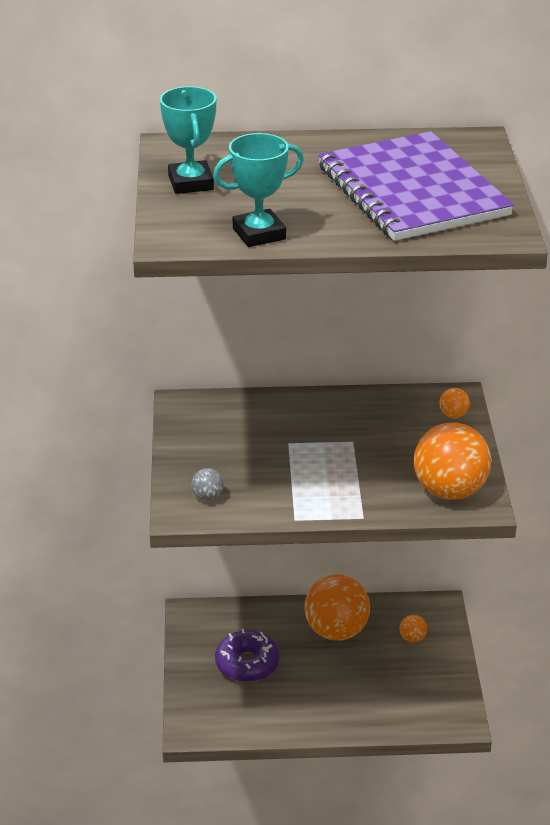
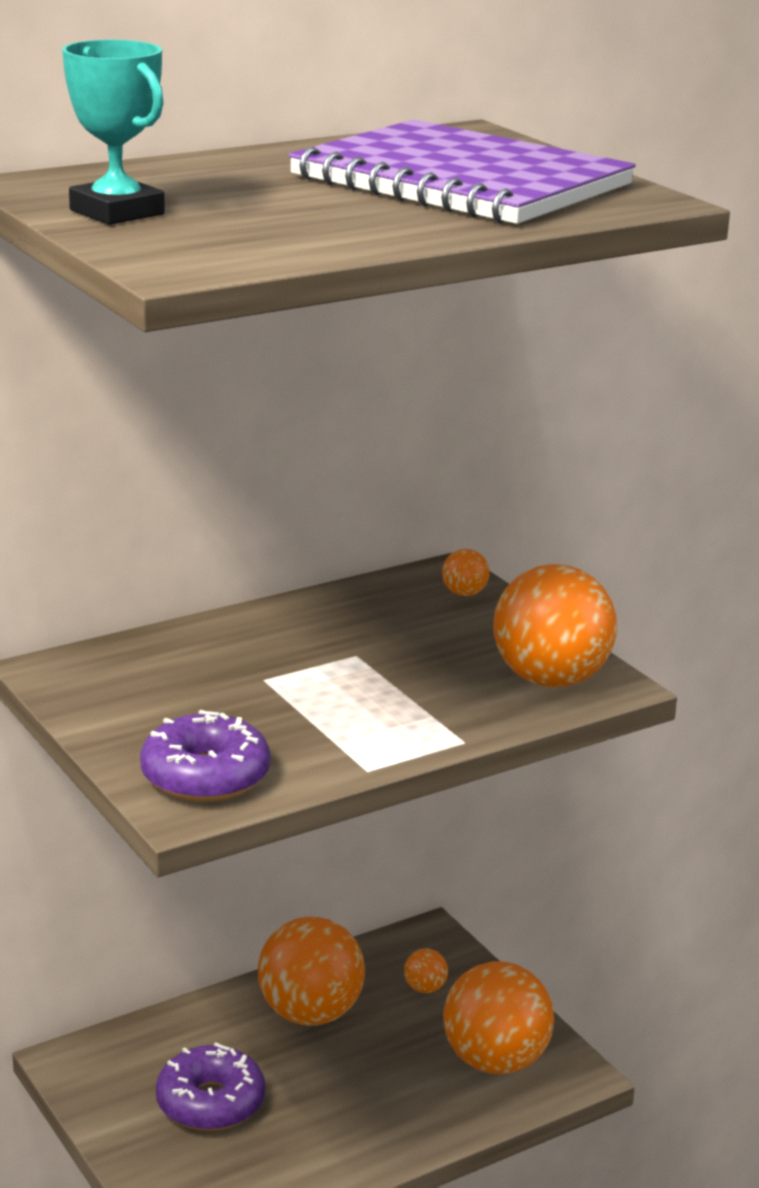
camera: 30 degrees left, 10 degrees down
(207, 497) = (205, 776): grey ball -> purple donut
(259, 234) = (305, 245): turquoise trophy -> none
(420, 697) = (495, 1061): none -> orange ball

